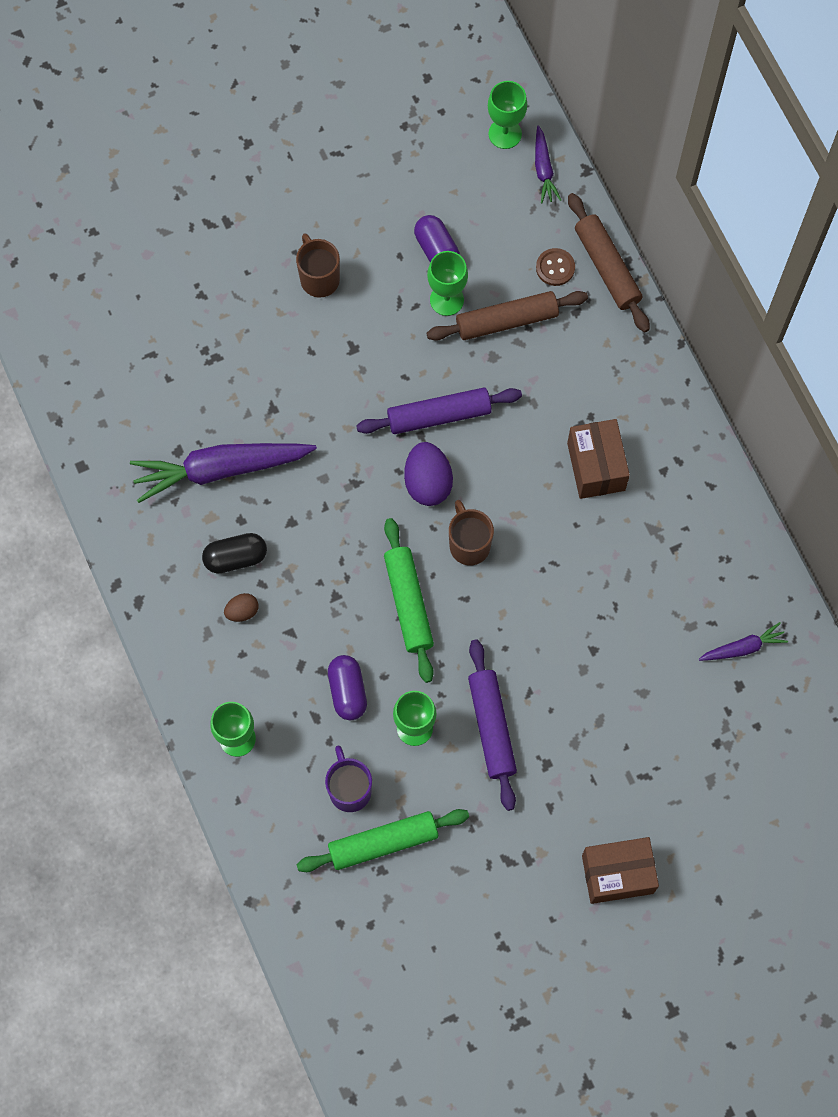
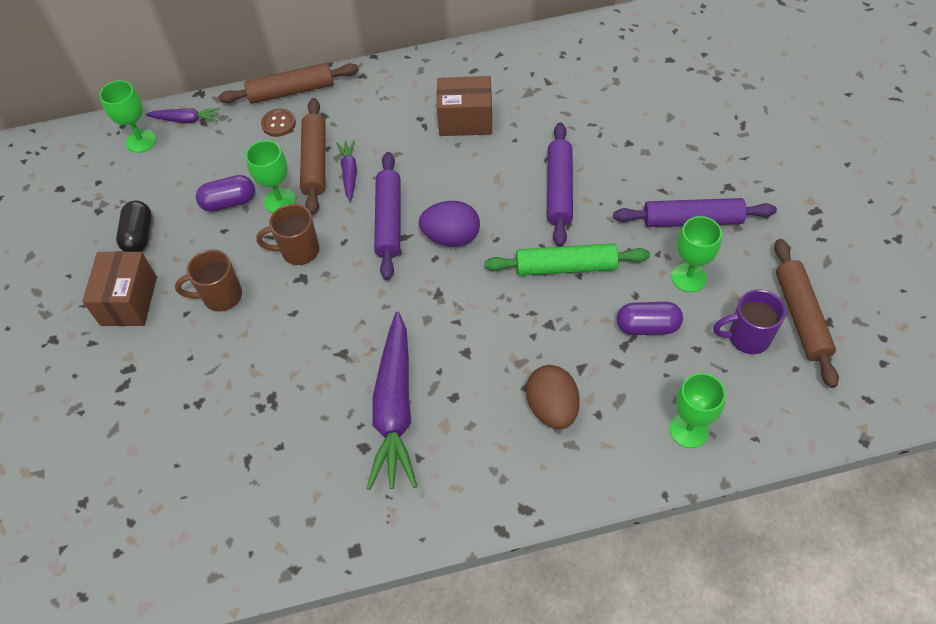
camera: 75 degrees left, 15 degrees down
(235, 557) = (493, 407): black capsule -> black capsule (139, 236)
(242, 611) = (552, 408): brown egg -> brown egg, size x1.83
(383, 842) = (801, 317): green rolling pin -> brown rolling pin
(469, 544) = (517, 215): brown mug -> brown mug (298, 251)
(510, 583) = (559, 190): none -> purple rolling pin
(617, 874) = (828, 152): brown box -> brown box (129, 301)
(742, 647) = (638, 53): purple carrot -> purple carrot (349, 173)

